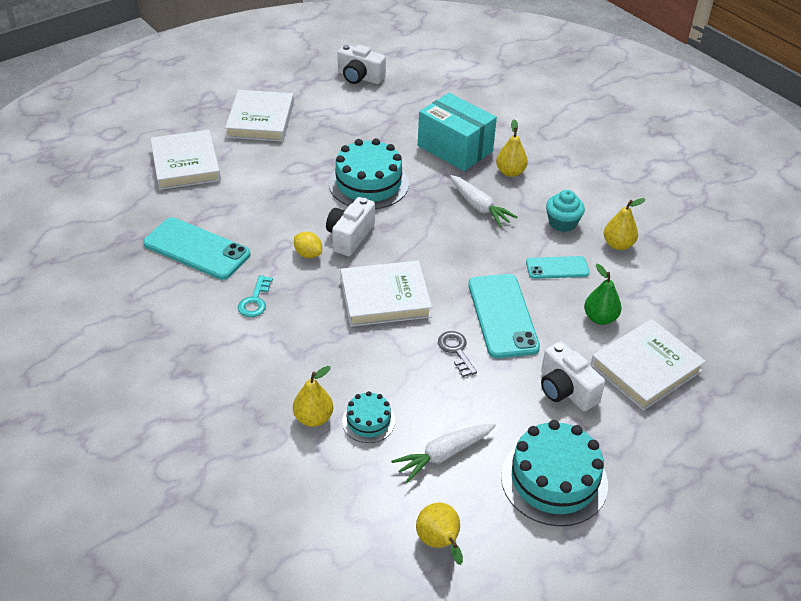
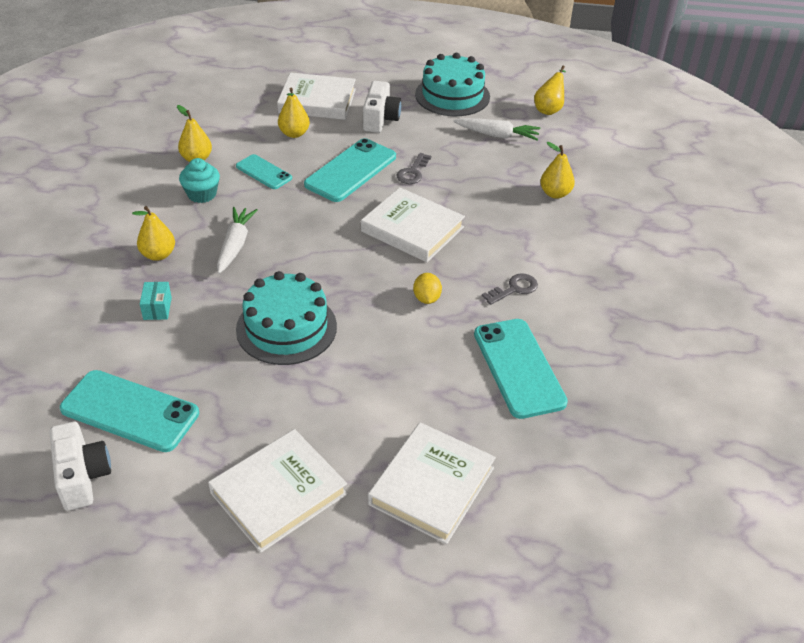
camera: 135 degrees left, 0 degrees up
(255, 301) = (514, 289): turquoise key -> grey key
(350, 237) = (373, 290): white camera -> none
(368, 421) = (521, 173): turquoise cake -> none
(383, 105) = (130, 411): none -> turquoise phone
(455, 148) = (157, 308): turquoise box -> turquoise box, size x0.41
(600, 318) = (294, 134): green pear -> yellow pear

